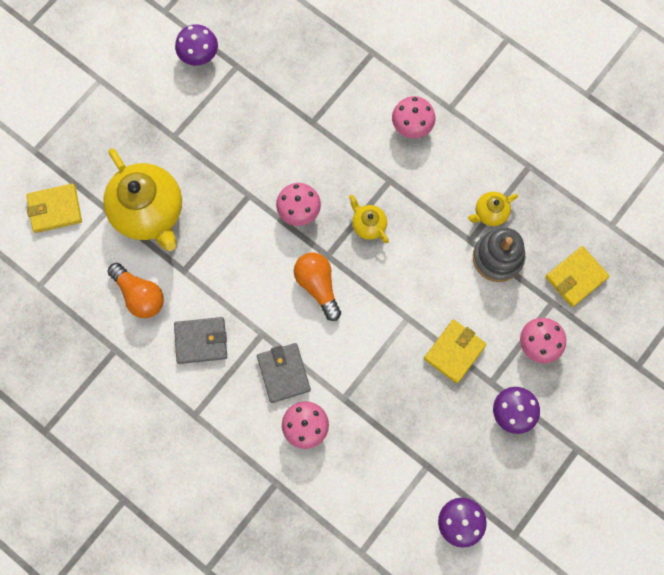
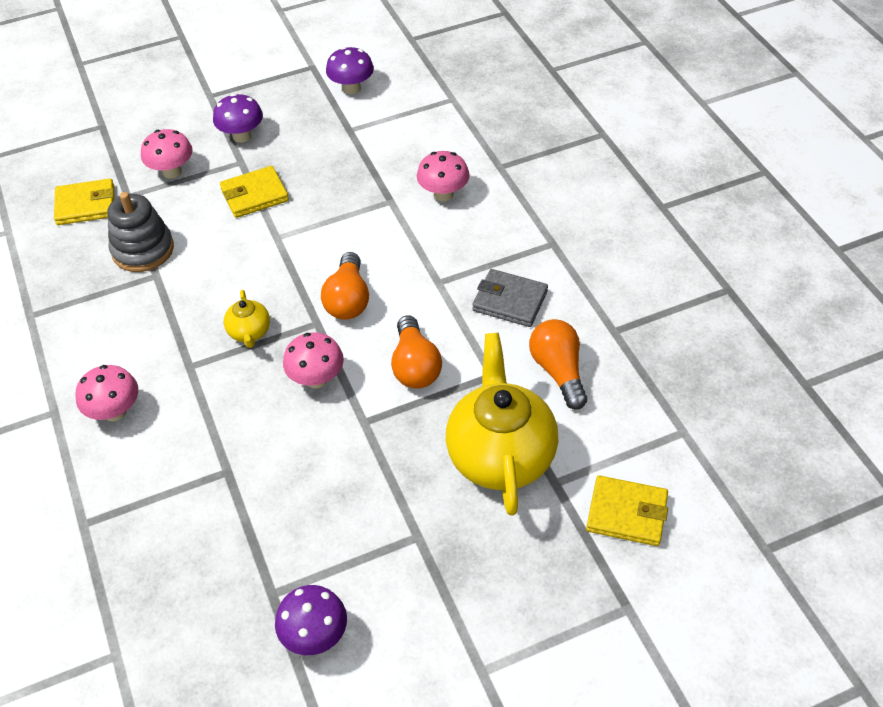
camera: 150 degrees left, 25 degrees down
(239, 253) = (415, 366): none -> orange light bulb
(284, 373) = (437, 241): grey wallet -> none
(490, 213) = (113, 290): yellow teapot -> none

